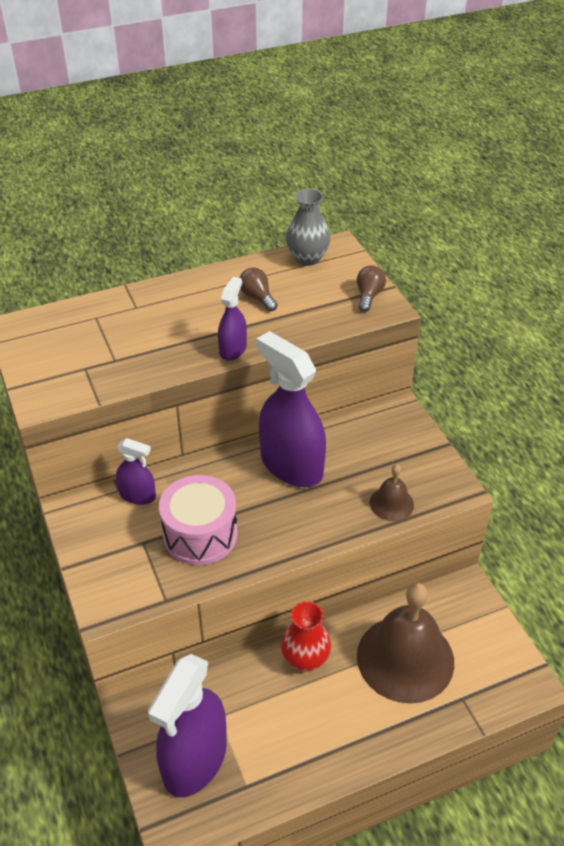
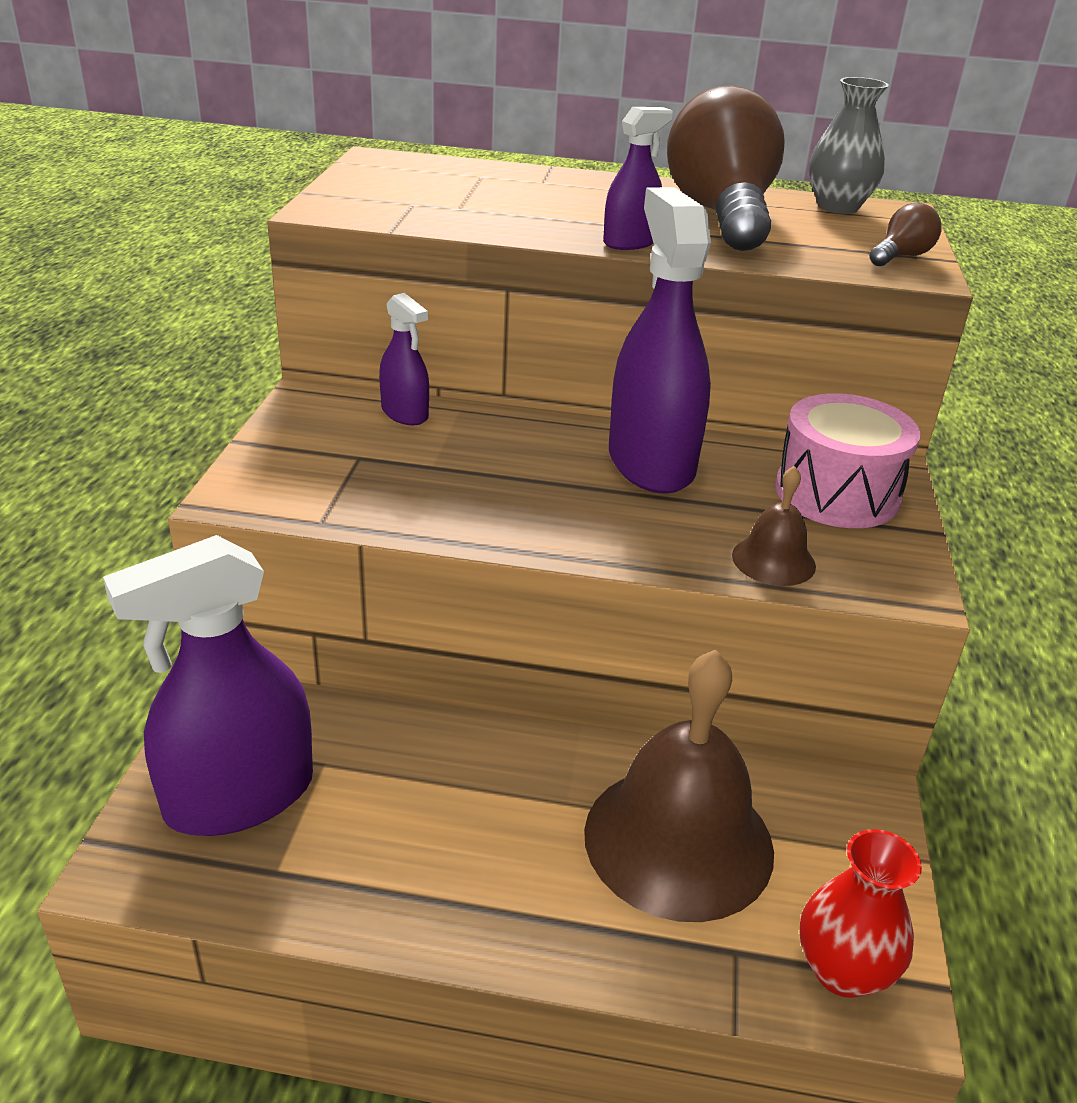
camera: 30 degrees right, 10 degrees down
(200, 534) = (443, 479): pink drum -> pink drum (836, 493)
(257, 297) = (721, 215): brown light bulb -> brown light bulb, size x2.43
(305, 659) = (514, 759): red vase -> red vase (843, 970)

